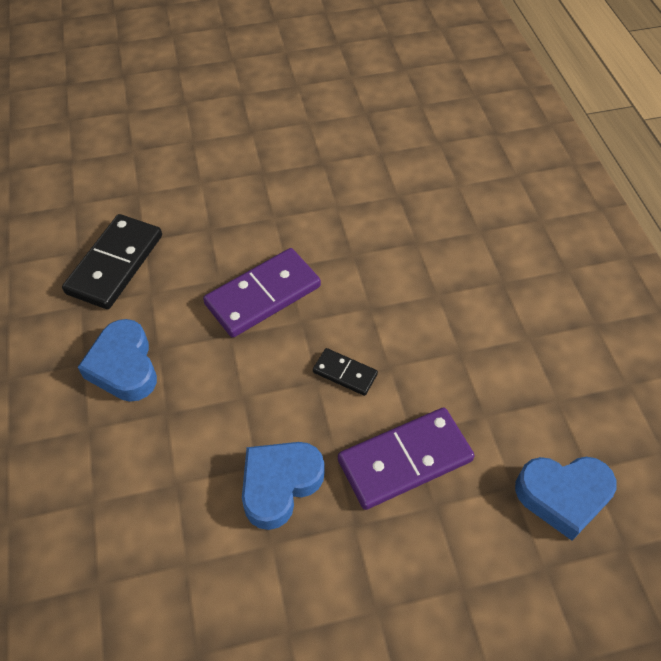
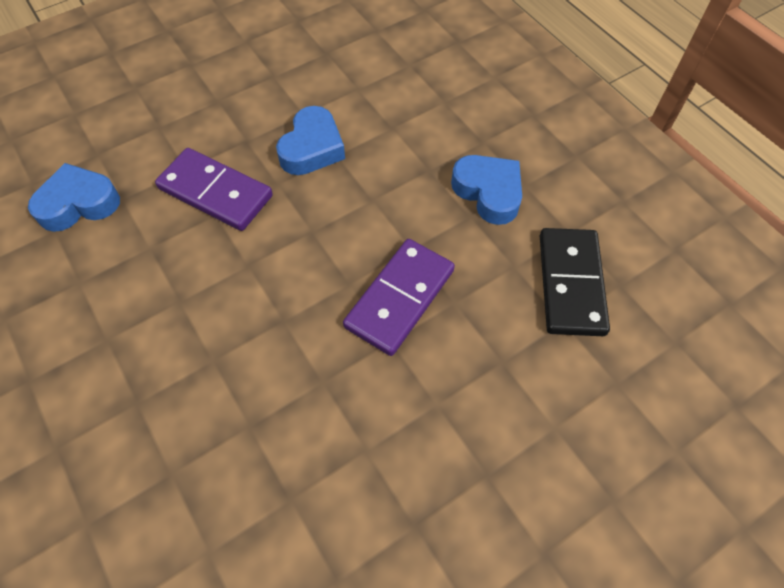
camera: 160 degrees right, 5 degrees up
(345, 373) = (288, 246): black domino -> none
(405, 460) = (215, 192): purple domino -> purple domino turned 75 degrees clockwise

